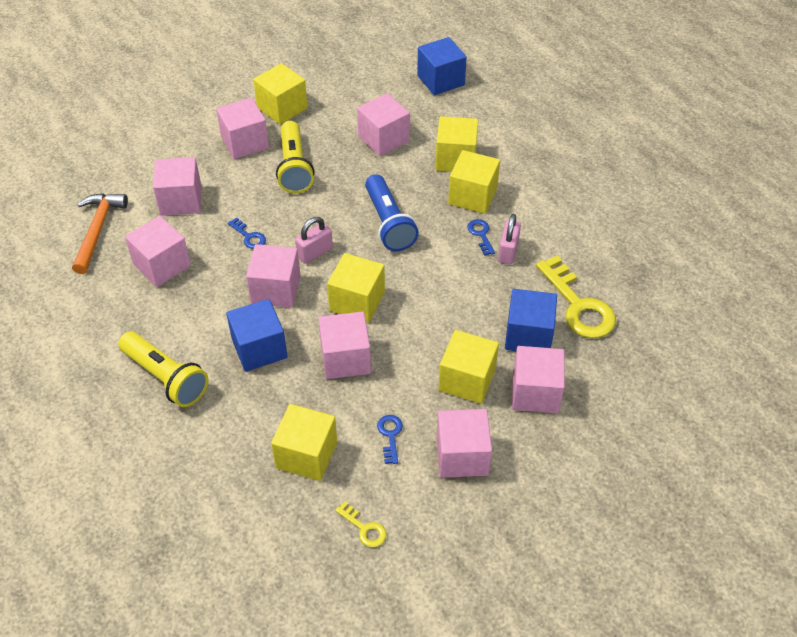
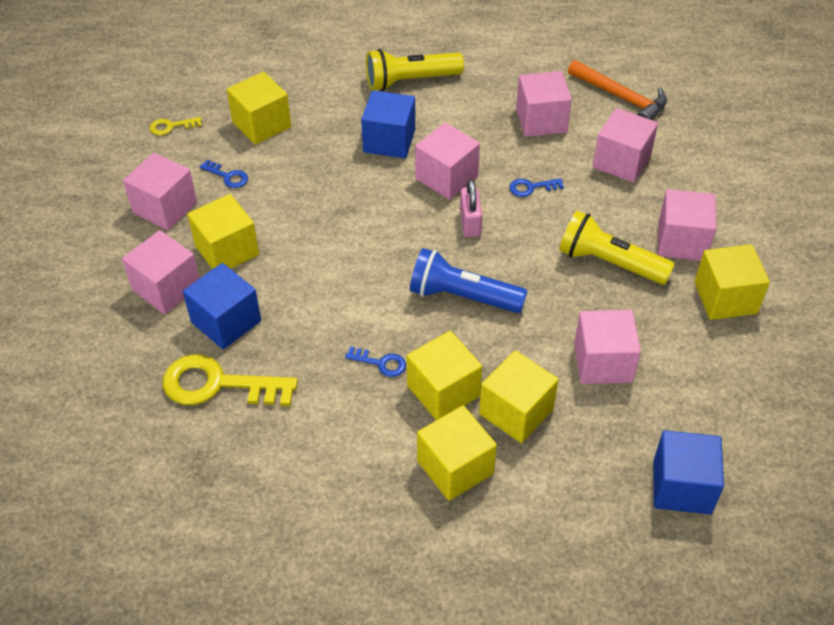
camera: 125 degrees right, 0 degrees up
(345, 358) = (327, 186): pink cube -> none
(357, 301) = (382, 223): yellow cube -> yellow cube (455, 467)
(508, 251) = (338, 372): pink padlock -> none

